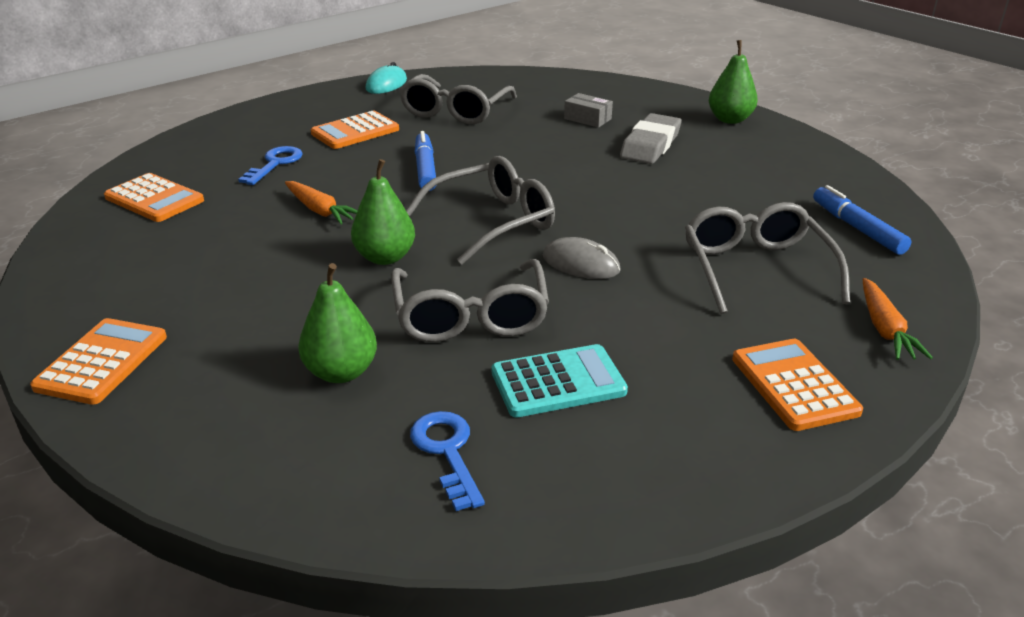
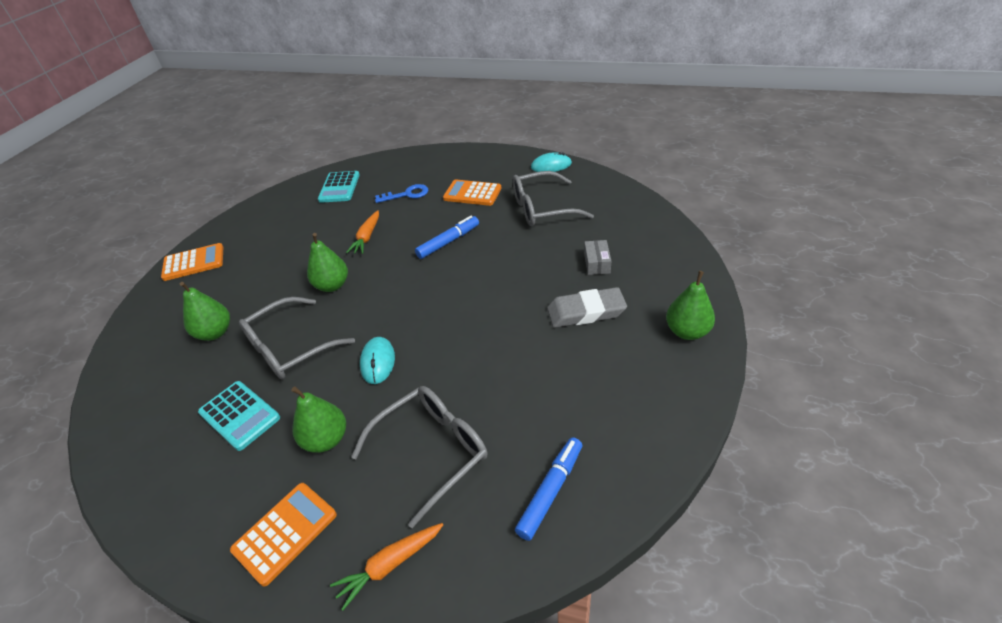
camera: 60 degrees right, 10 degrees up
(154, 199) = (339, 187): orange calculator -> turquoise calculator
(447, 452) = (162, 404): blue key -> none
(492, 222) = (403, 300): grey glasses -> none
(581, 263) = (378, 362): grey mouse -> turquoise mouse
(673, 326) = (326, 439): none -> green pear

